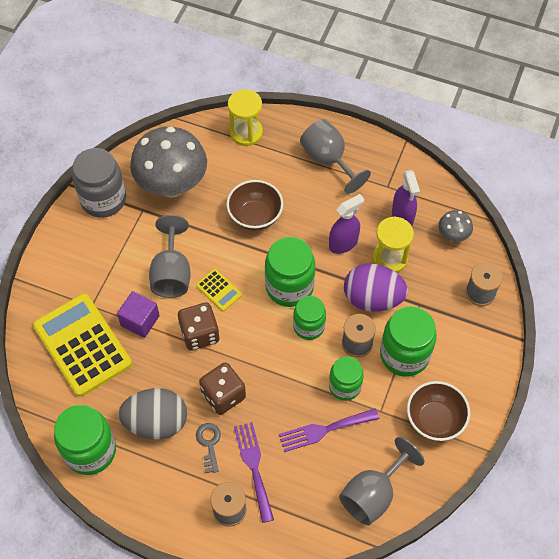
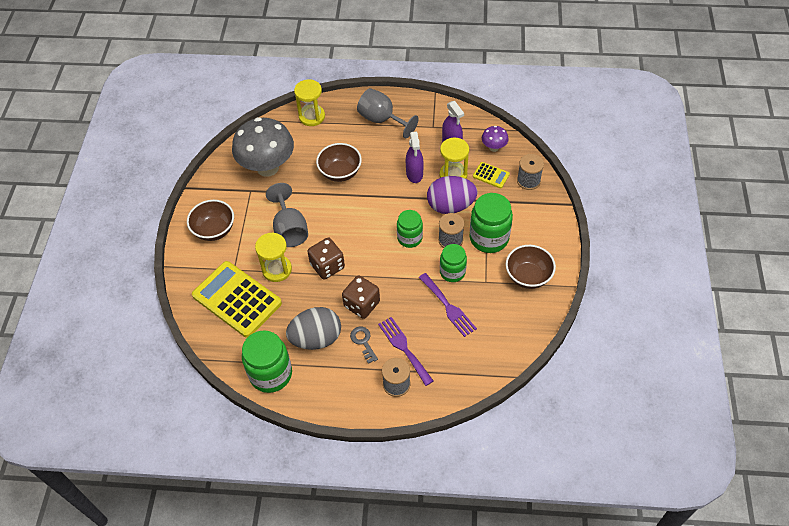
camera: 15 degrees left, 5 degrees down
(85, 249) = (214, 230): none -> brown bowl
(103, 199) = (216, 191): grey jar -> none
(140, 321) = (277, 269): purple cube -> yellow hourglass
(218, 290) = (331, 231): yellow calculator -> yellow calculator (491, 175)
(289, 287) = (384, 214): green jar -> none
(324, 430) = (448, 307): purple fork -> purple fork turned 90 degrees counterclockwise
(343, 243) = (414, 174): purple spray bottle -> purple spray bottle turned 135 degrees clockwise
(373, 494) = (502, 341): grey goblet -> none
(452, 236) = (494, 147): grey mushroom -> purple mushroom

